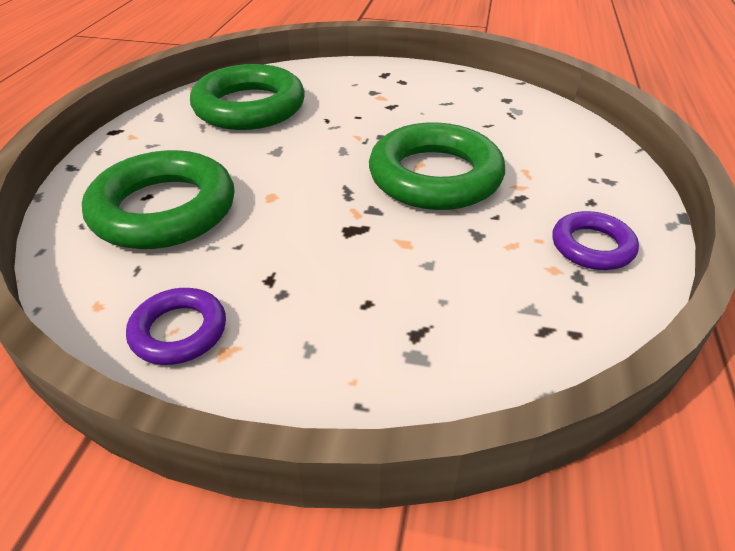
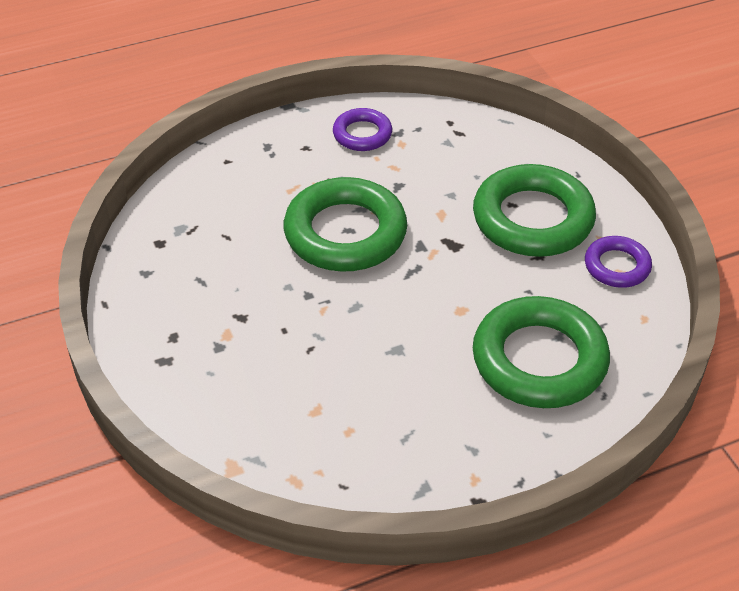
camera: 125 degrees left, 5 degrees up
(249, 107) = (337, 425): green ring -> green ring (532, 219)

